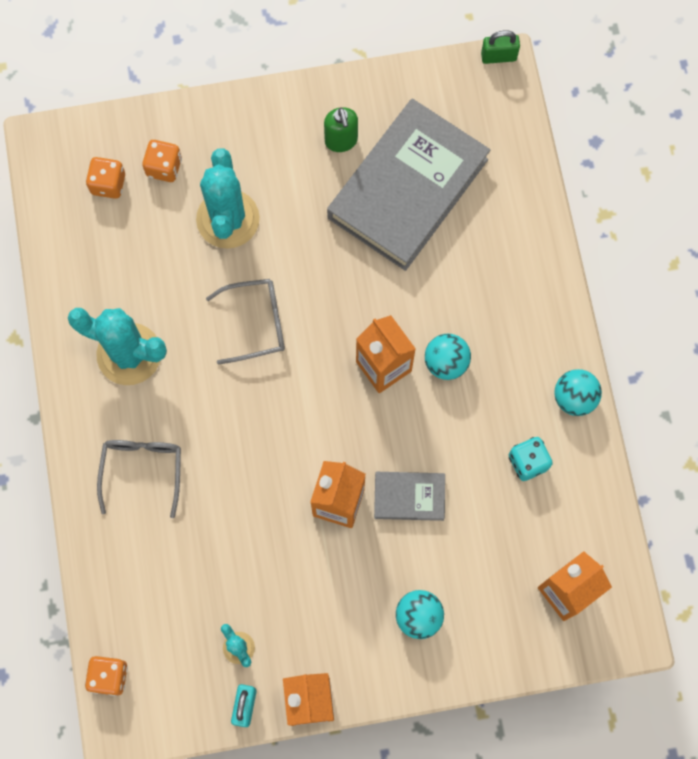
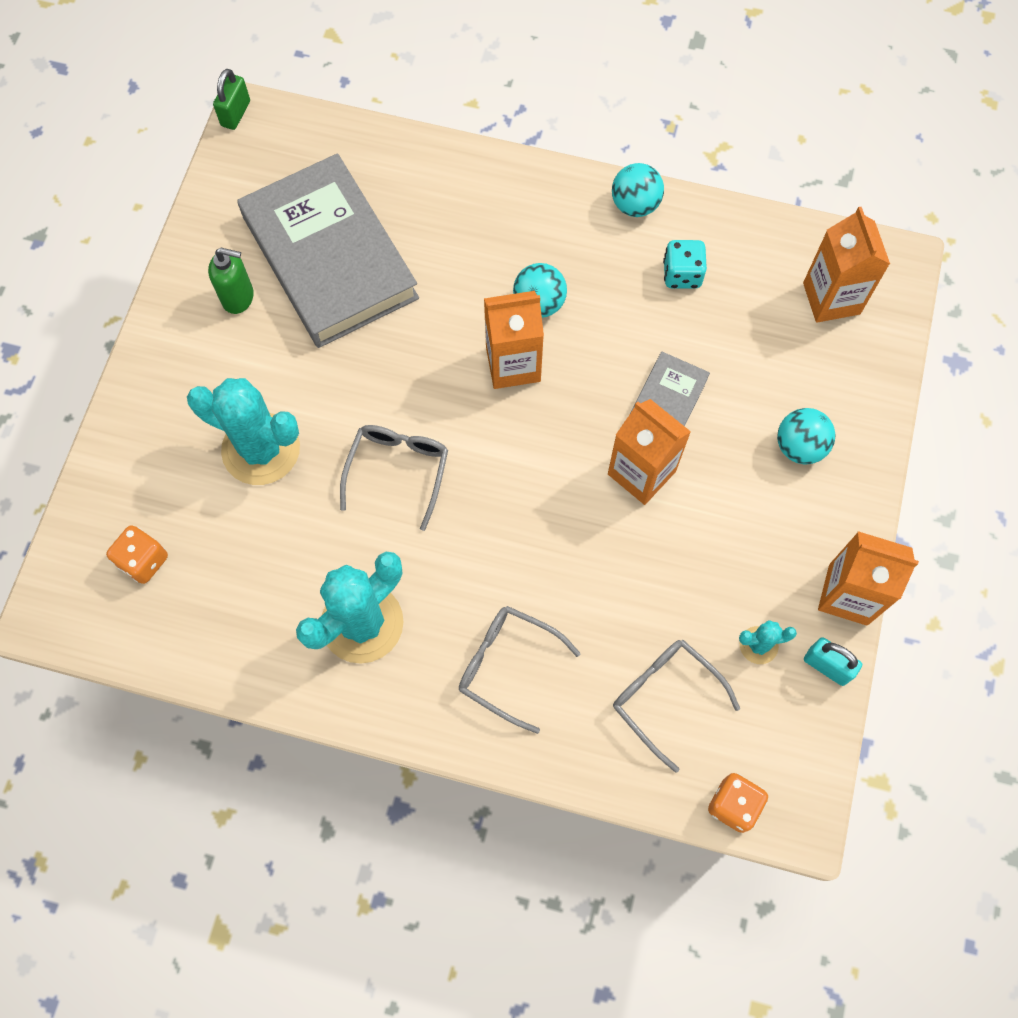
camera: 65 degrees left, 5 degrees down
(164, 167) = (160, 491): orange dice -> none
(167, 595) = (666, 698): none -> grey glasses

